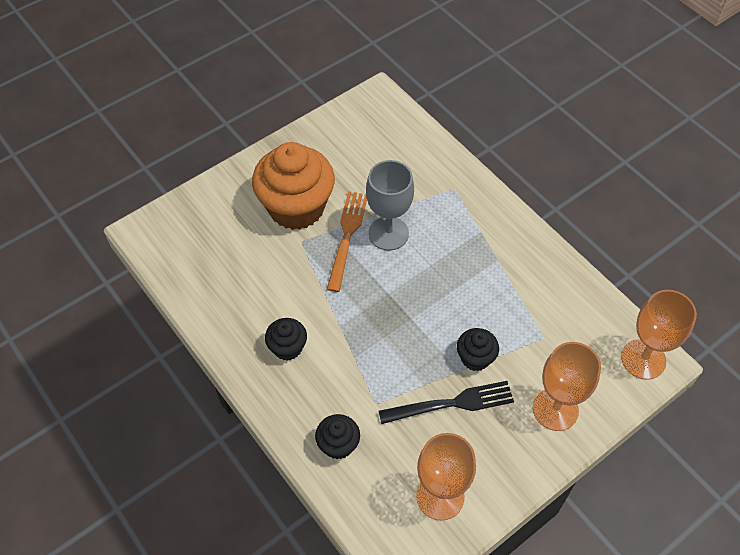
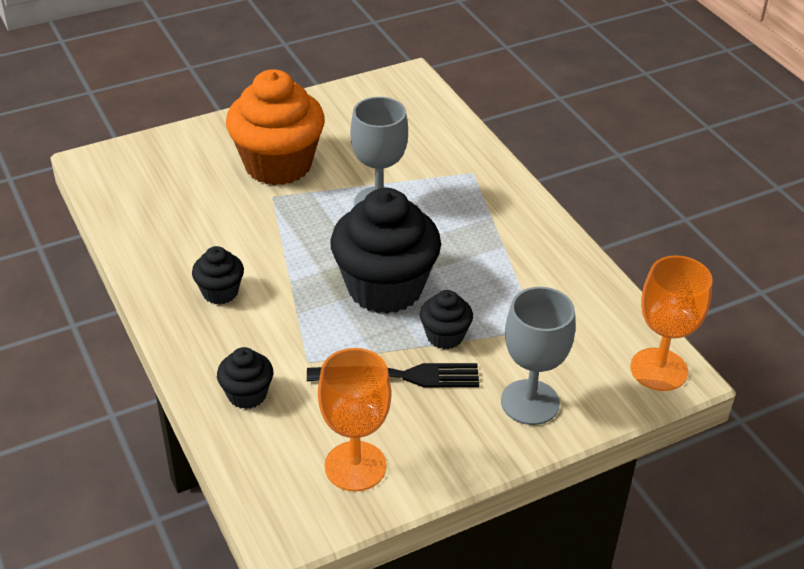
camera: 10 degrees right, 15 degrees down
(347, 236) = (328, 198): orange fork -> none
(416, 319) = (385, 288): none -> black cupcake
(555, 409) = (530, 402): orange goblet -> grey goblet

